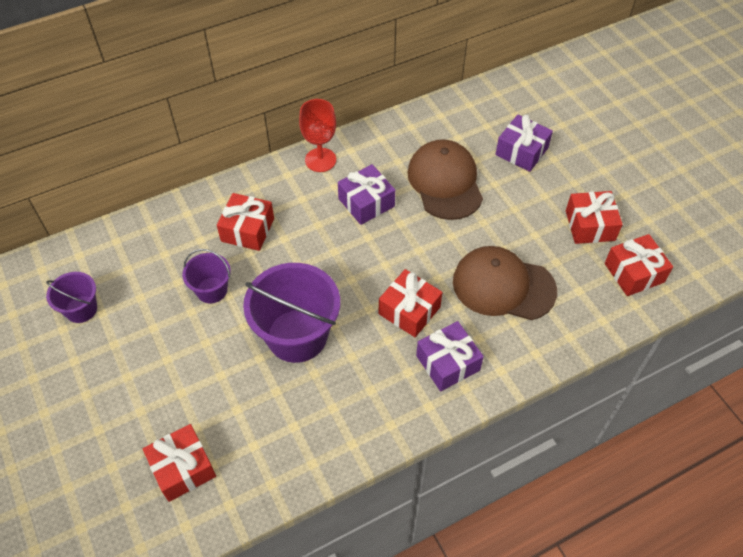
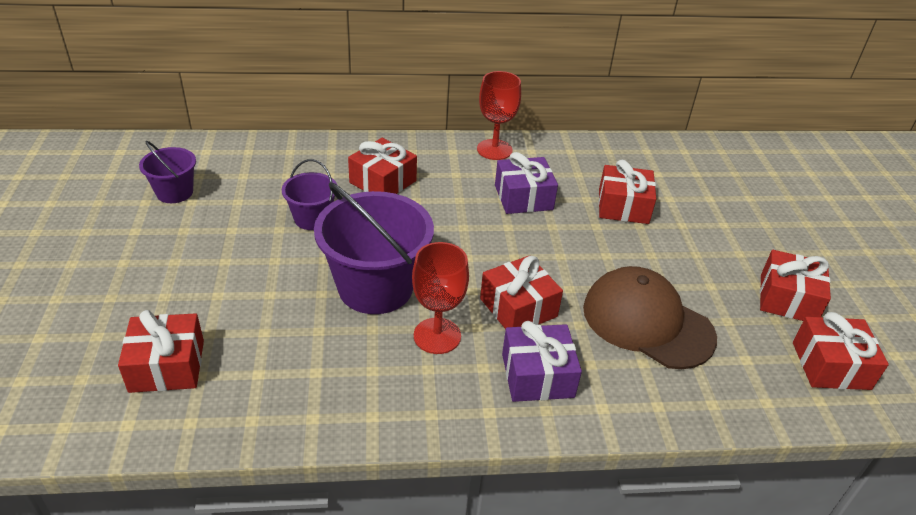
camera: 20 degrees right, 15 degrees down
(363, 359) = (437, 336): none -> red goblet
(445, 182) = (623, 206): brown cap -> red gift
(521, 151) = (728, 206): purple gift -> none

